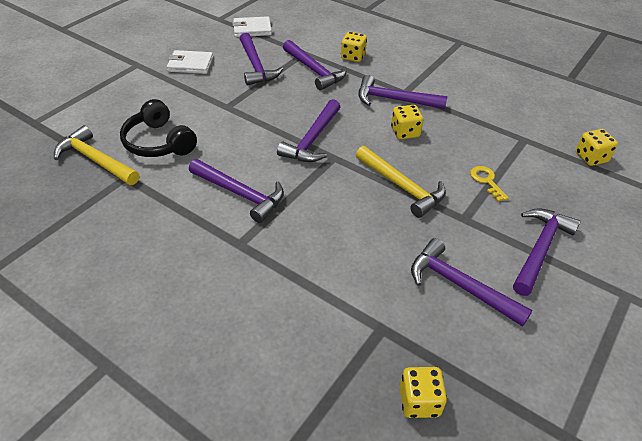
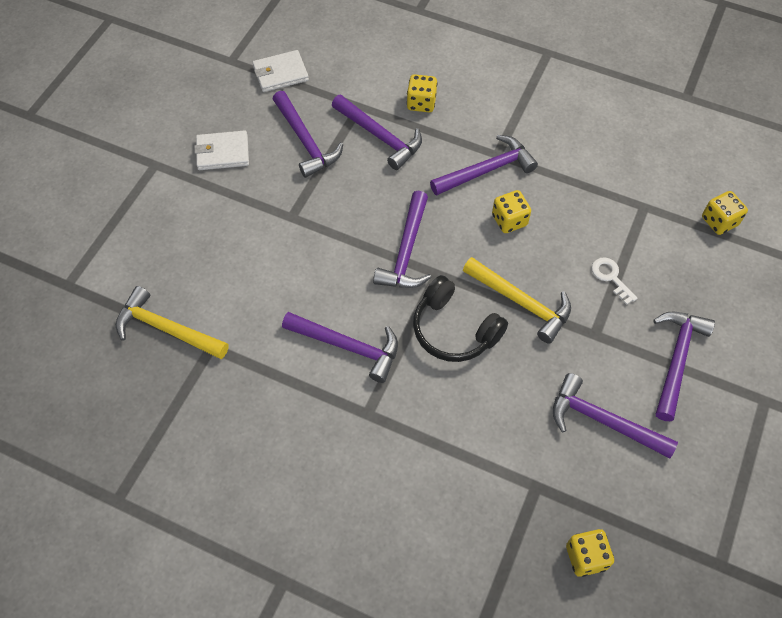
camera: 10 degrees left, 15 degrees up
(159, 142) = (230, 288): black headphones -> black headphones (454, 330)
(394, 100) = (487, 170): purple hammer -> purple hammer turned 150 degrees clockwise
(486, 181) = (611, 277): yellow key -> white key

